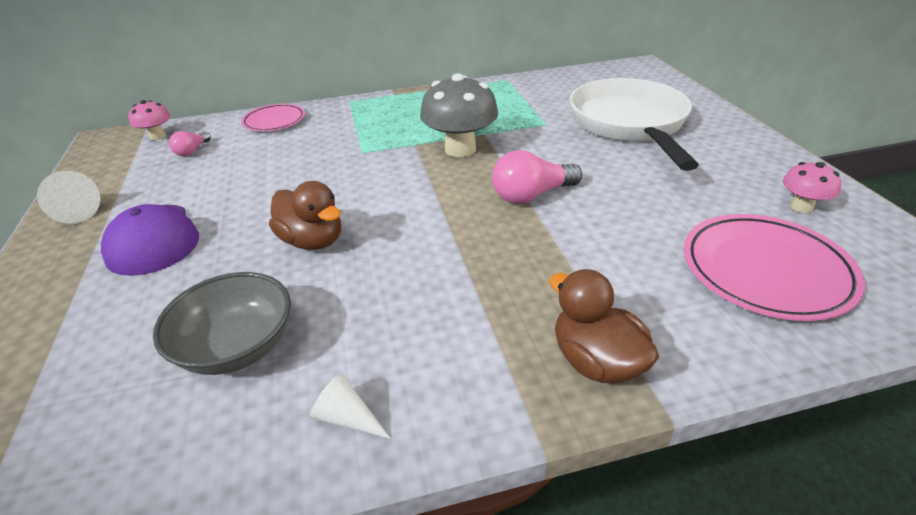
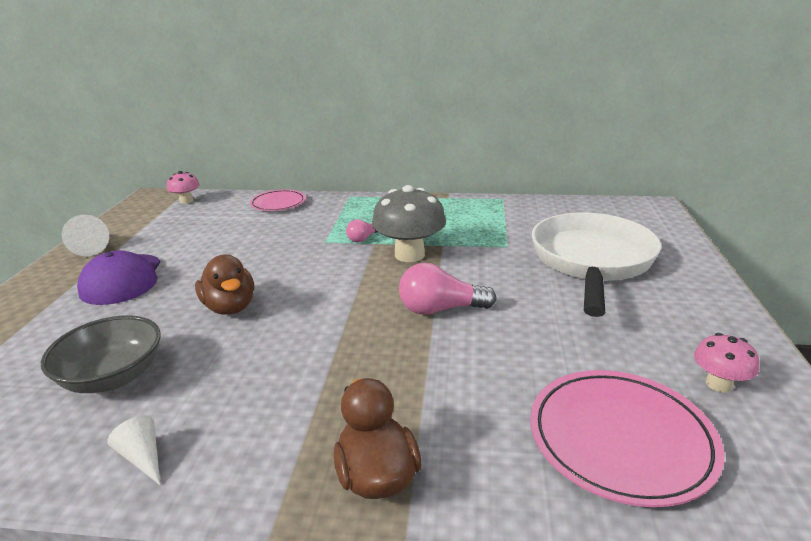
camera: 20 degrees right, 10 degrees down
(192, 151) = (201, 217): pink light bulb -> pink light bulb (363, 238)

